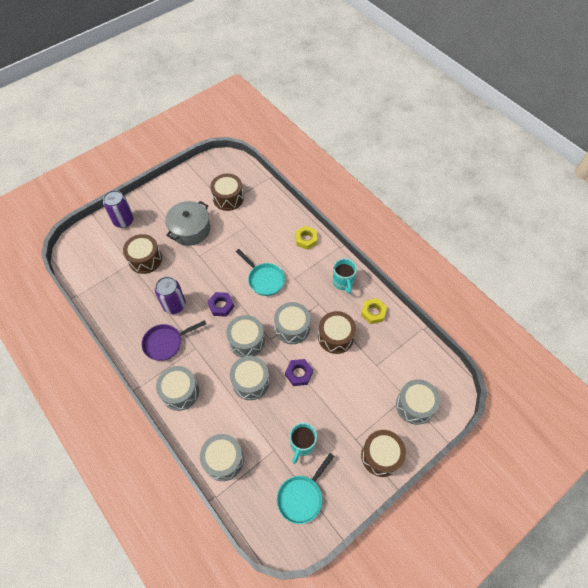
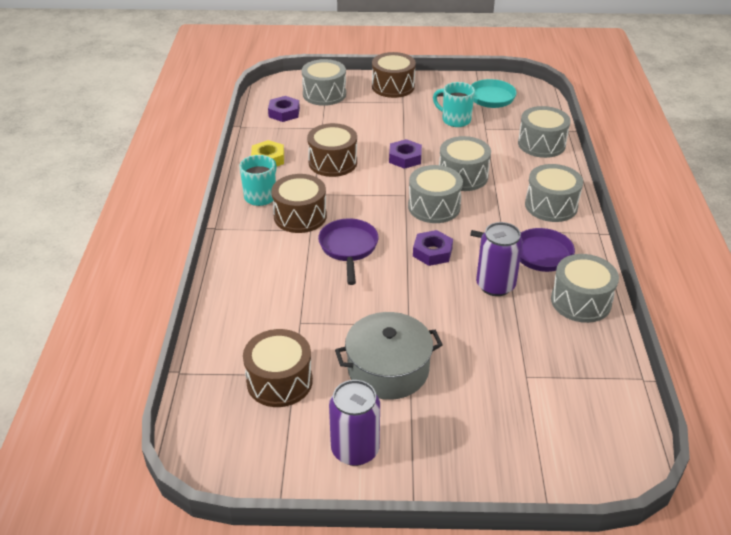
camera: 140 degrees left, 20 degrees down
(123, 221) = (492, 457): purple can -> purple can (355, 450)
(145, 259) = (497, 367): brown drum -> brown drum (300, 216)
(264, 279) = (348, 248): turquoise pan -> purple pan
(292, 328) = (369, 191): grey drum -> grey drum (581, 301)
(302, 444) = (455, 120): turquoise mug -> turquoise mug turned 120 degrees counterclockwise
(306, 239) = (242, 259): yellow nut -> none
(415, 363) = (284, 113): none -> purple nut

